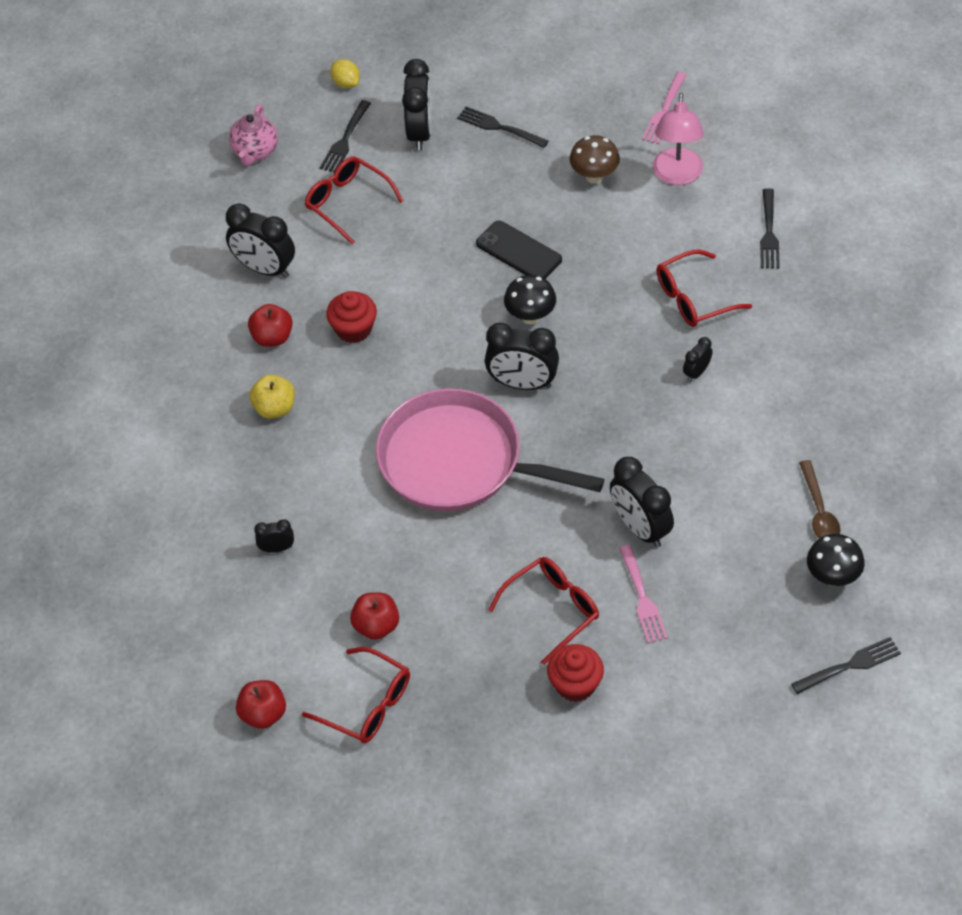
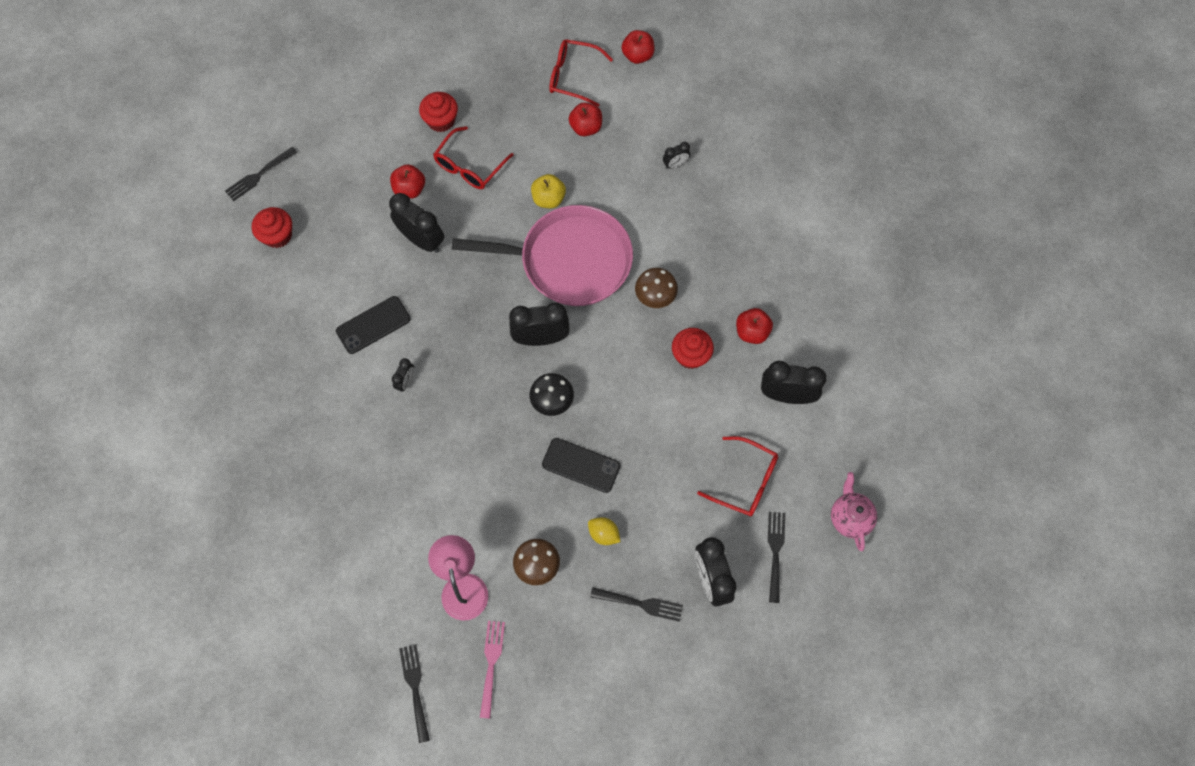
camera: 160 degrees right, 15 degrees up
(275, 408) = (723, 271): yellow apple -> yellow apple (548, 199)
(346, 83) = (802, 623): yellow lemon -> yellow lemon (603, 534)
(369, 397) = (655, 297): none -> brown mushroom
(642, 597) = (410, 189): pink fork -> red apple
(694, 298) = (421, 454): red glasses -> none
(724, 441) = (373, 325): none -> black phone
(768, 232) = (370, 540): black fork -> black fork (415, 689)
(819, 510) = (293, 285): brown spoon -> none
(832, 577) = (278, 235): black mushroom -> red cupcake

